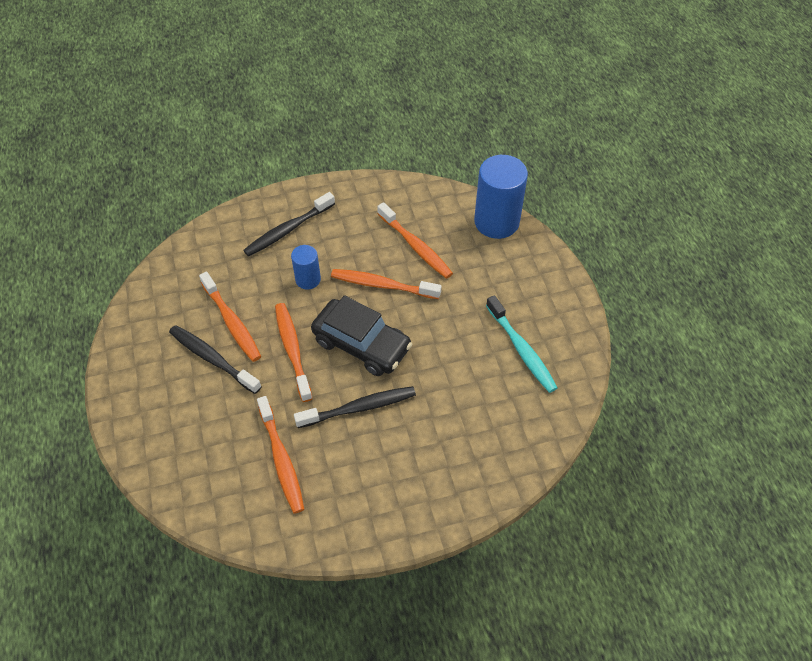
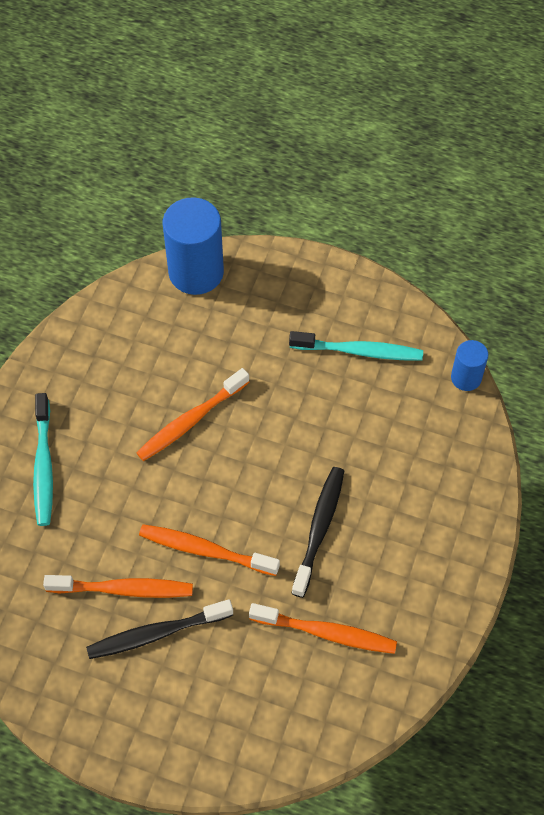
camera: 55 degrees left, 5 degrees up
(288, 230) = (43, 466): black toothbrush -> turquoise toothbrush
(308, 279) = (127, 485): blue cylinder -> blue cylinder (466, 378)
(361, 345) = (248, 483): black car -> none
(416, 246) = (167, 361): orange toothbrush -> none

